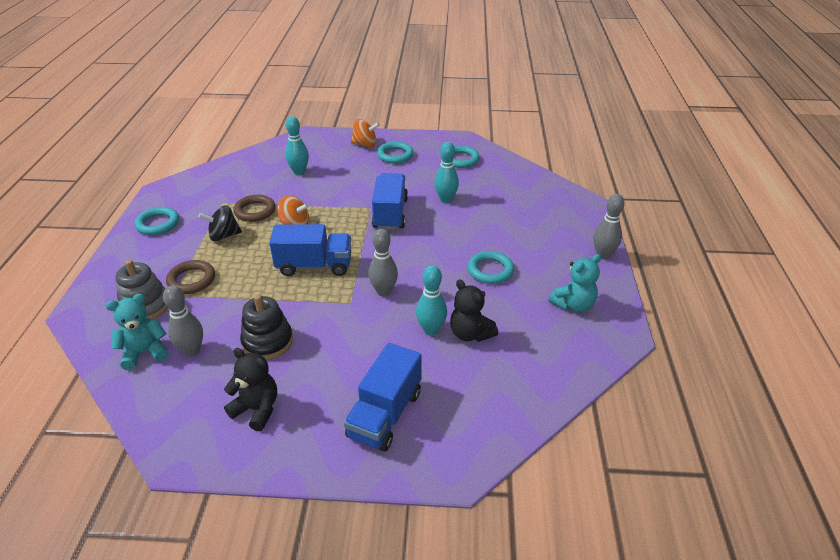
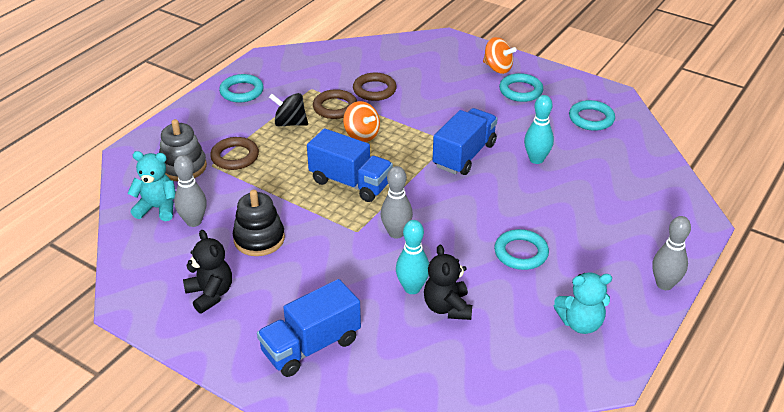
camera: 30 degrees right, 0 degrees up
(279, 188) = (374, 90): none -> brown ring
(299, 172) = (406, 79): turquoise bowling pin -> none

